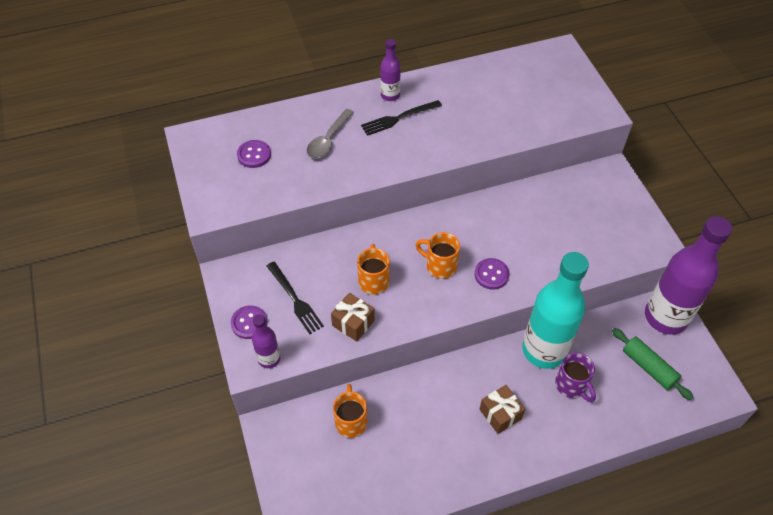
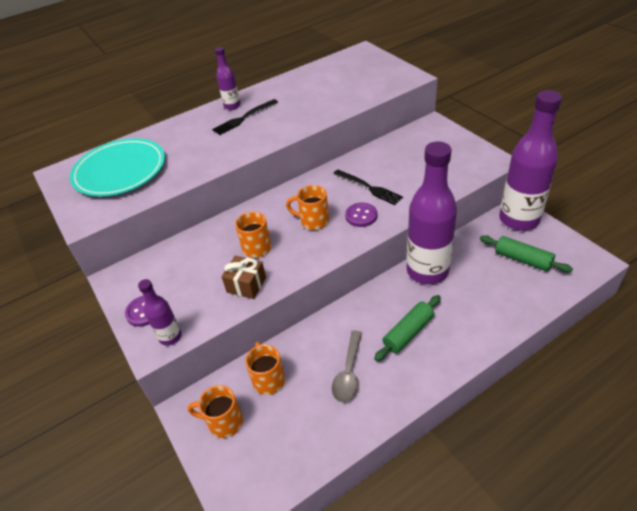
camera: 10 degrees left, 10 degrees down
(254, 155) = (120, 171): purple button -> turquoise plate
(295, 300) = (186, 281): black fork -> black fork (369, 188)
(300, 451) = (224, 422): none -> orange mug
(328, 140) = (185, 145): grey spoon -> grey spoon (348, 373)
(500, 414) = (408, 333): brown gift -> green rolling pin
(544, 350) = (427, 271): turquoise bottle -> purple bottle
(571, 386) = (463, 292): purple mug -> none

